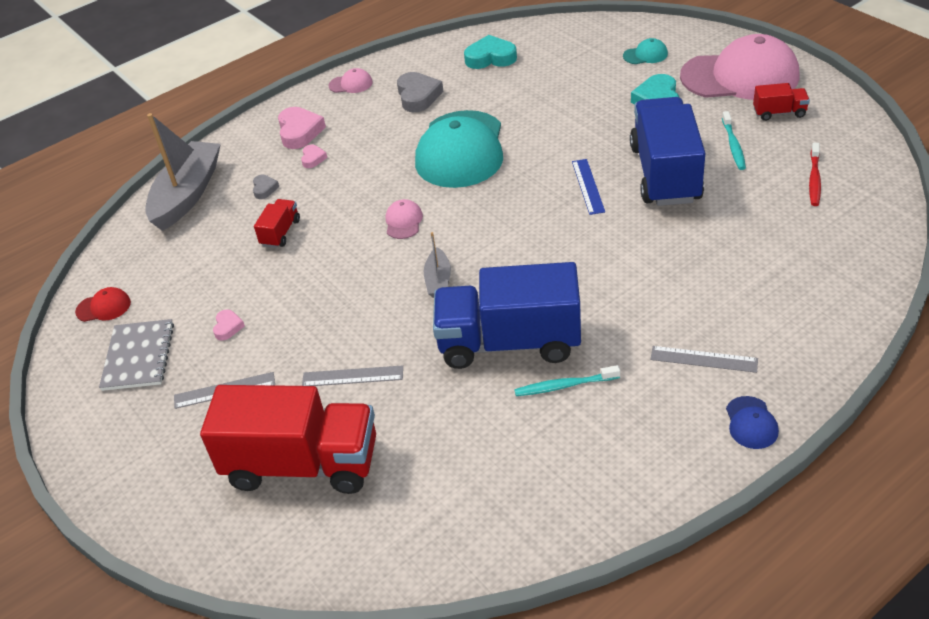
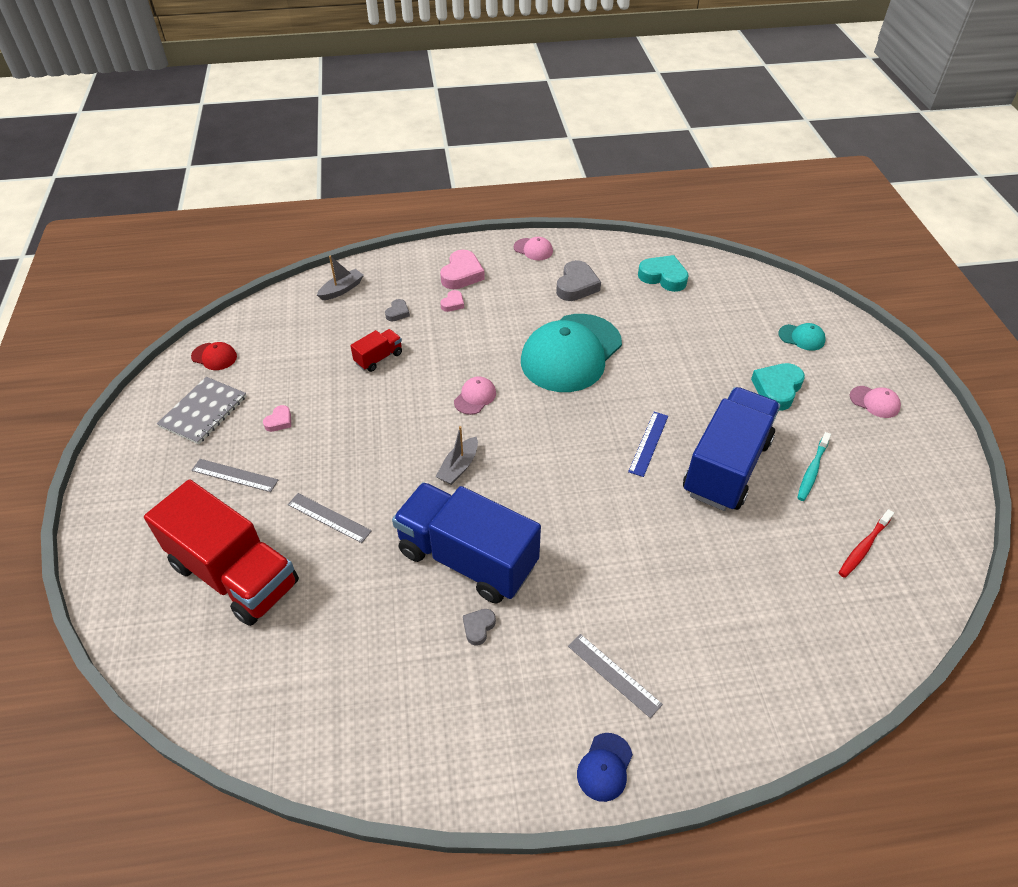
camera: 25 degrees right, 5 degrees up
(187, 194) = (342, 289): grey boat -> grey boat, size x0.48
(565, 386) = (478, 627): turquoise toothbrush -> grey heart
(740, 76) = (874, 402): pink cap -> pink cap, size x0.40
(779, 113) = (883, 459): red truck -> none

